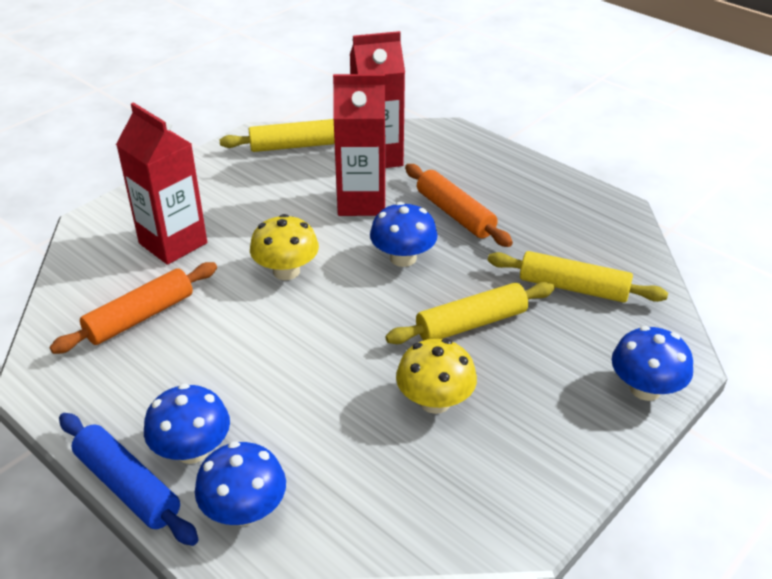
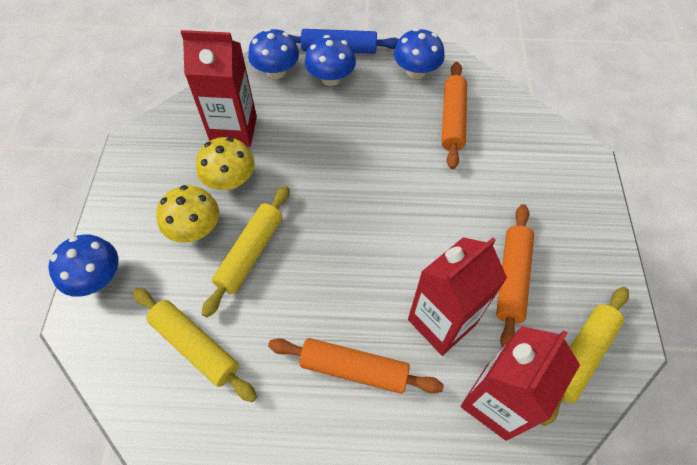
camera: 140 degrees right, 20 degrees up
(173, 243) = (512, 179): red carton -> red carton (234, 130)
(277, 195) = (511, 278): none -> orange rolling pin
(286, 271) = (414, 210): yellow mushroom -> yellow mushroom (195, 229)
(403, 258) = (349, 281): blue mushroom -> blue mushroom (416, 71)
(573, 287) = (195, 346): yellow rolling pin -> yellow rolling pin turned 60 degrees clockwise

